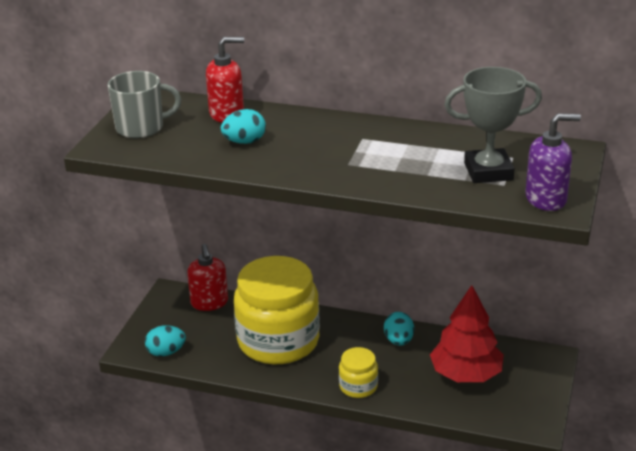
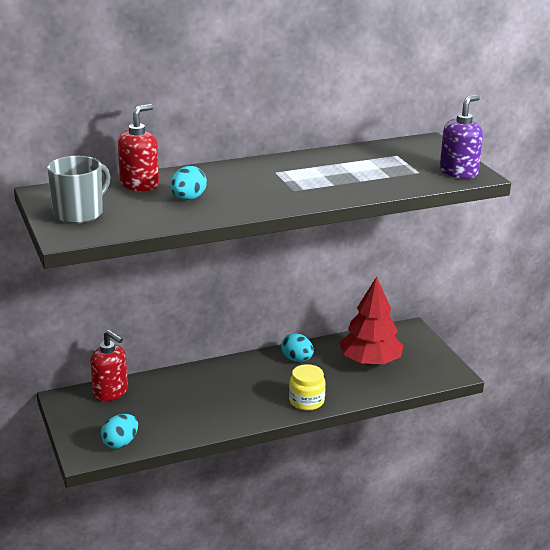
camera: 40 degrees left, 5 degrees down
(278, 341) = (205, 396): yellow jar -> none
(488, 171) = (396, 167): grey trophy -> none

